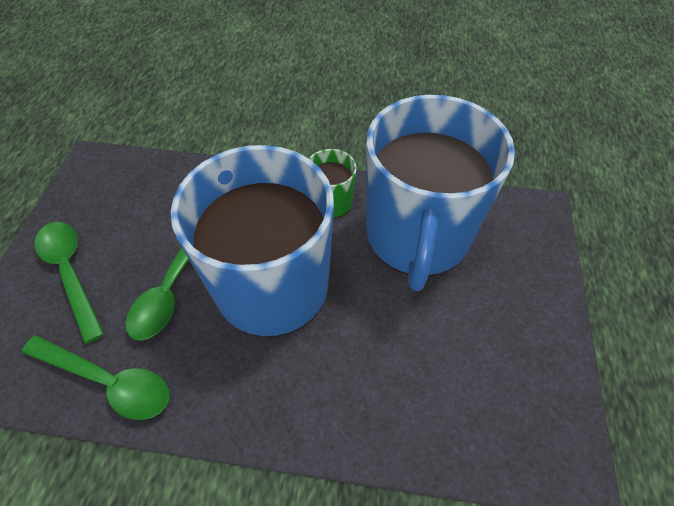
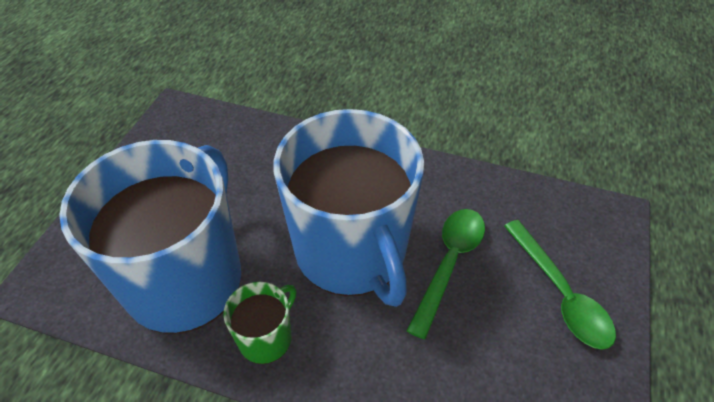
camera: 170 degrees left, 5 degrees down
(108, 381) = (490, 194): green spoon -> none

